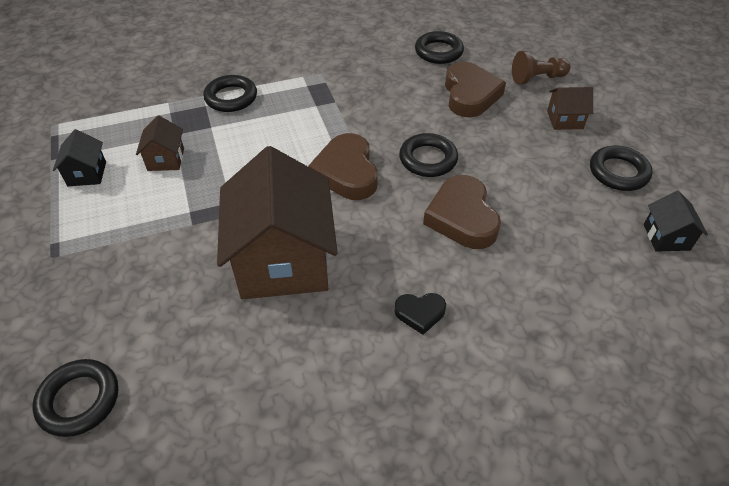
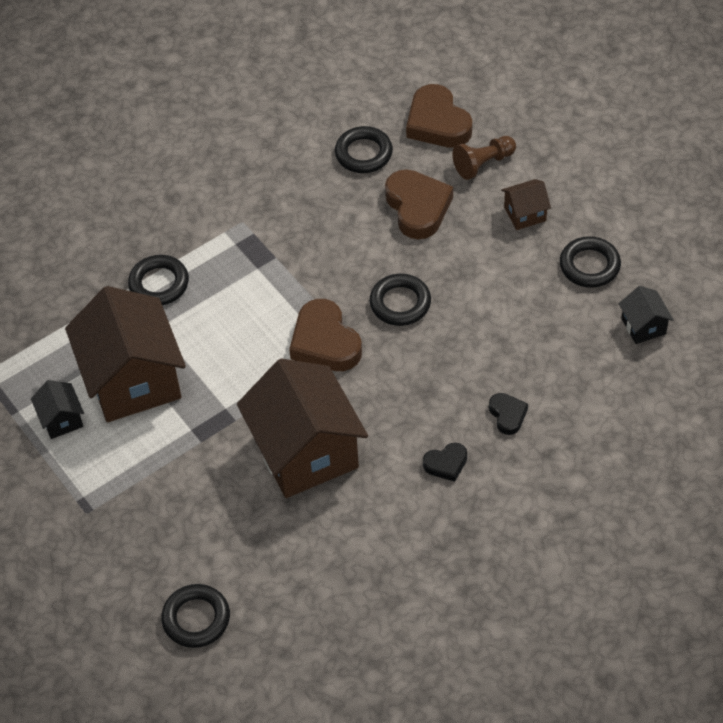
camera: 15 degrees left, 5 degrees up
(166, 159) = (133, 380): brown house -> brown house, size x2.29
(462, 217) = (454, 360): brown heart -> brown heart (437, 123)
(501, 283) = (507, 415): none -> black heart

